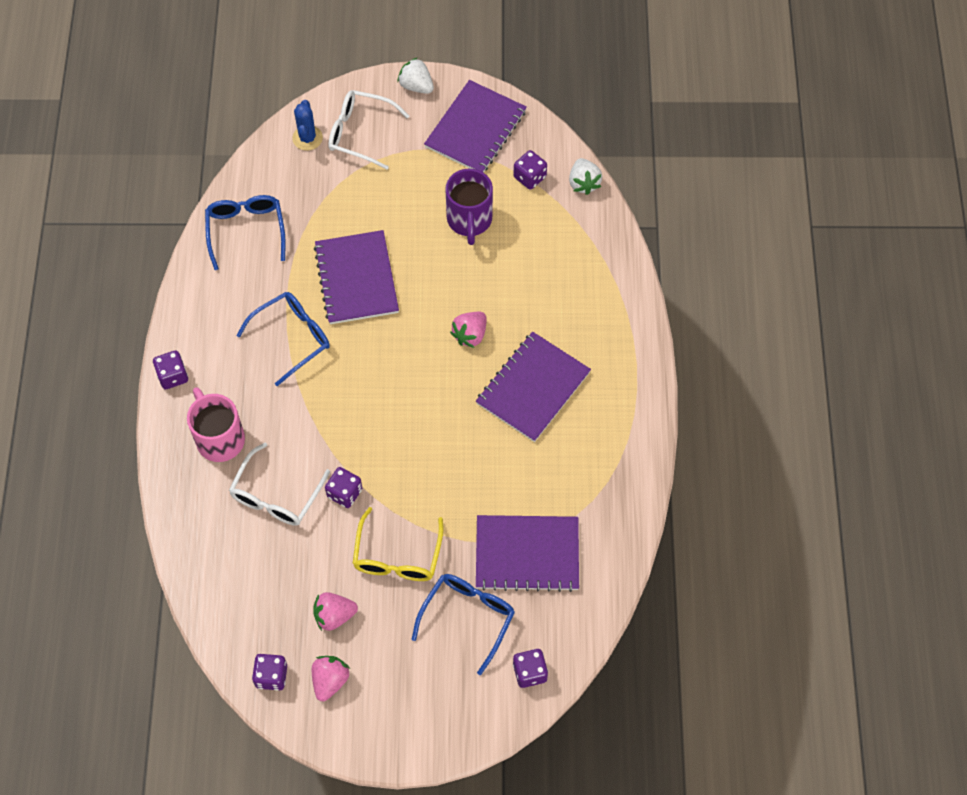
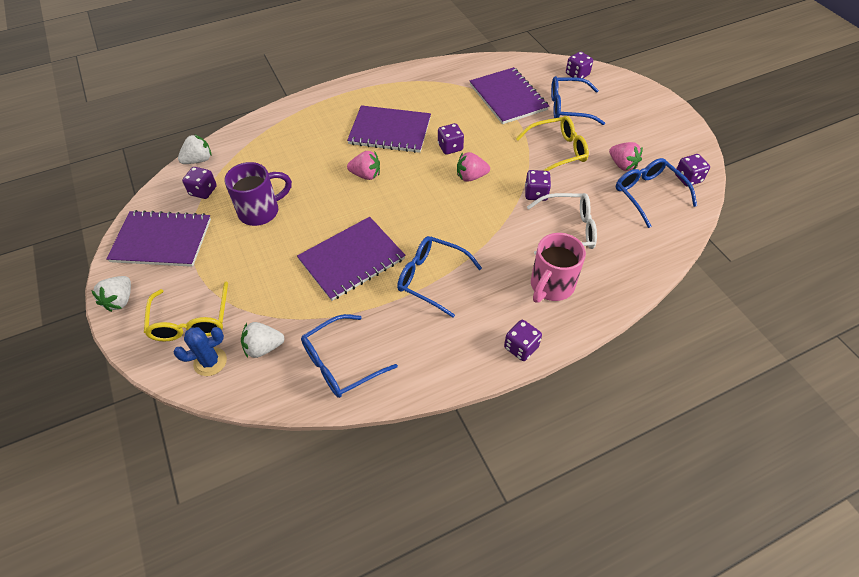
camera: 115 degrees left, 10 degrees down
(275, 613) = (648, 194): none -> blue glasses
(298, 179) = (264, 347): none -> white strawberry
(330, 680) = (663, 150): pink strawberry -> pink strawberry (471, 177)
(360, 133) = (191, 321): white glasses -> yellow glasses
(469, 440) = (450, 147): none -> purple dice

